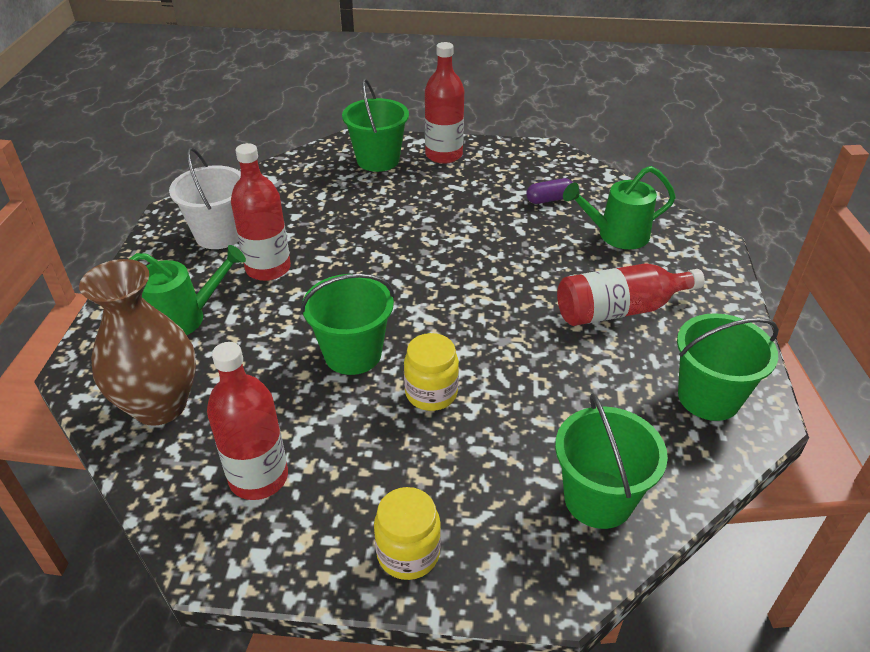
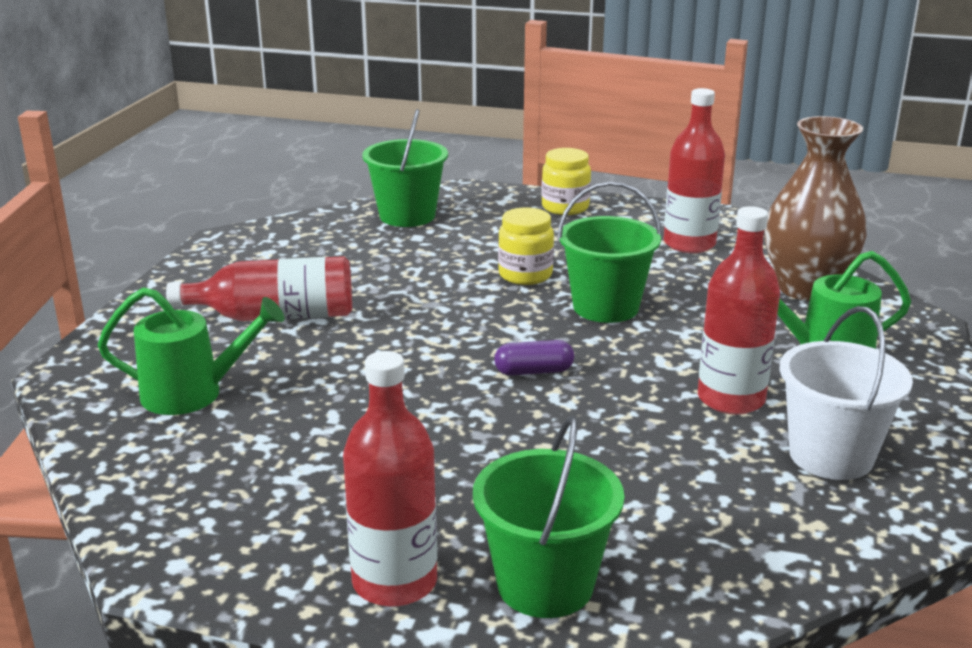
camera: 170 degrees left, 15 degrees down
(549, 199) = (248, 459): purple capsule -> purple capsule (534, 371)
(708, 397) = (256, 252): green bucket -> none

